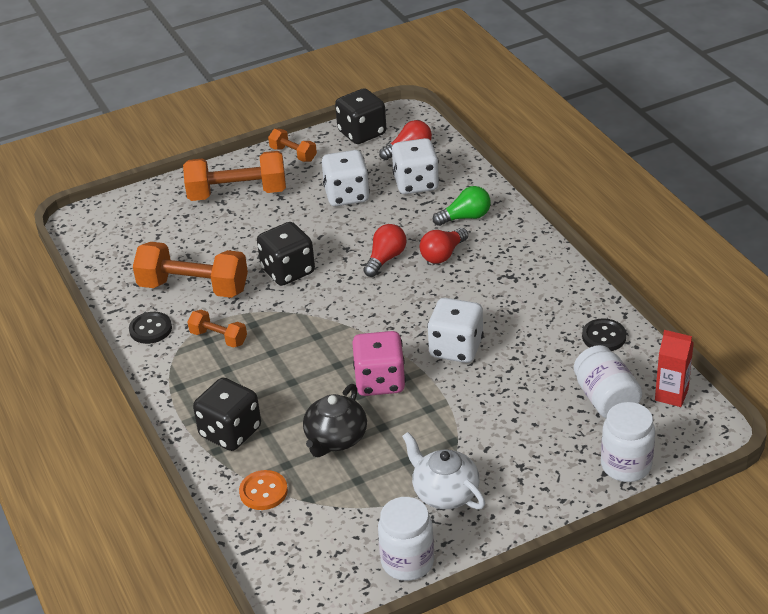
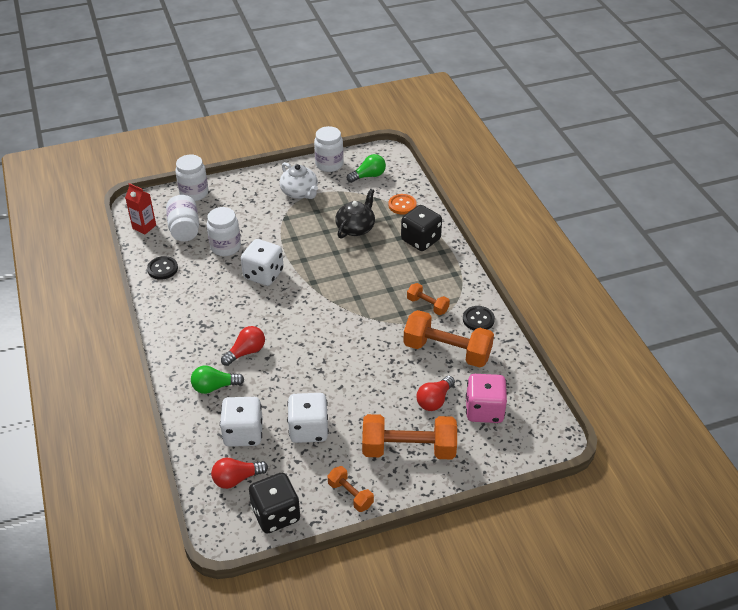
camera: 175 degrees left, 5 degrees up
(288, 271) = (371, 355): black dice -> none
(329, 545) = (368, 176): none -> green light bulb
(380, 381) = (320, 259): pink dice -> pink dice (484, 410)
(385, 259) = (292, 355): red light bulb -> red light bulb (434, 400)
(528, 380) = (225, 247): none -> white jar

